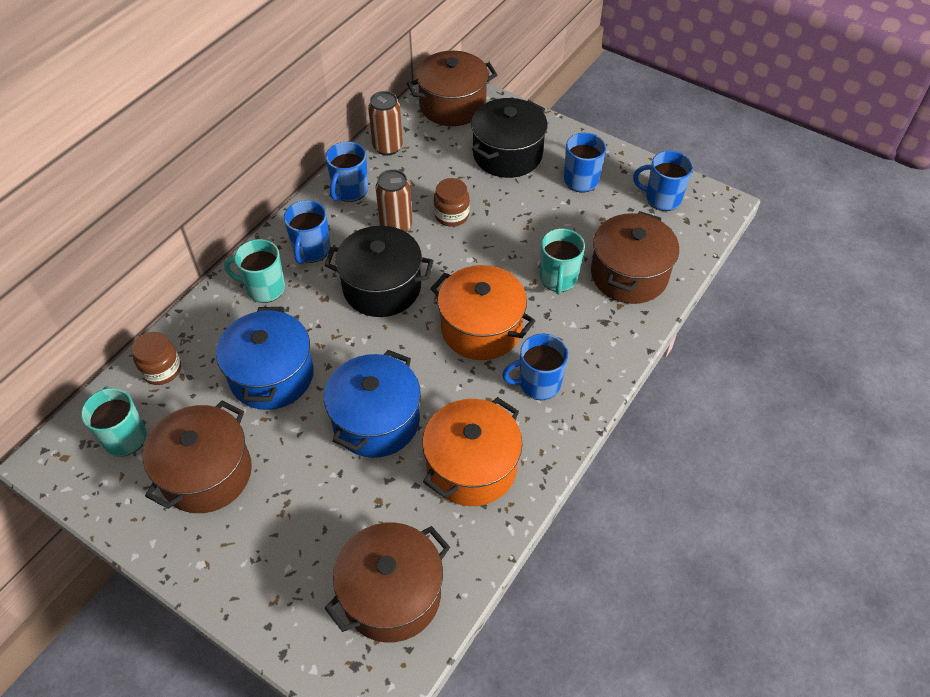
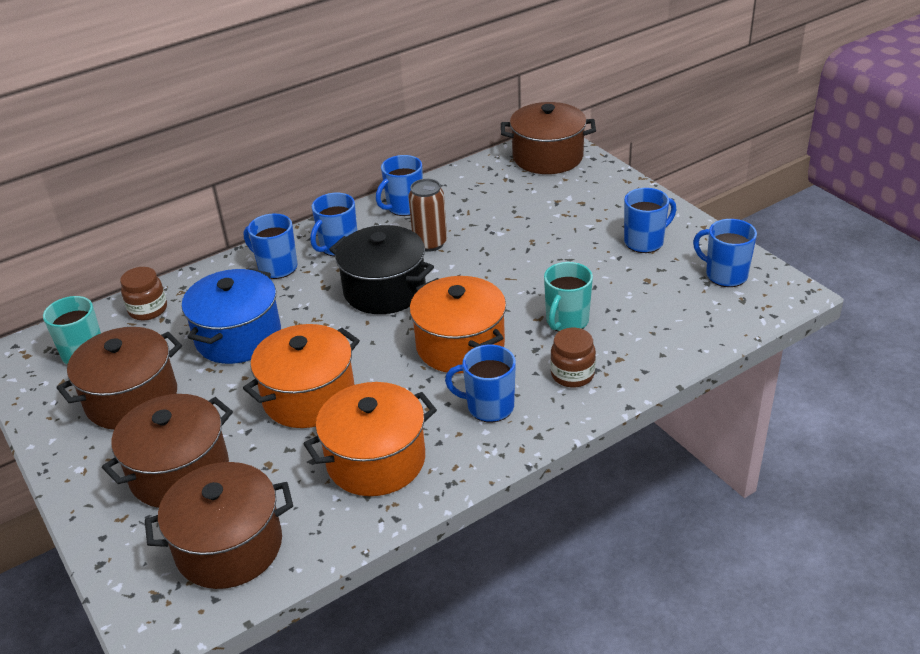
camera: 25 degrees right, 15 degrees down
(264, 288) = (276, 267): turquoise mug -> blue mug
(376, 421) = (309, 397): blue pot -> orange pot
(387, 147) = (462, 179): brown can -> none
(451, 215) = (490, 245): brown jar -> brown jar (572, 374)
(507, 154) = (578, 206): black pot -> none
(629, 275) = (646, 334): brown pot -> brown pot (179, 472)

